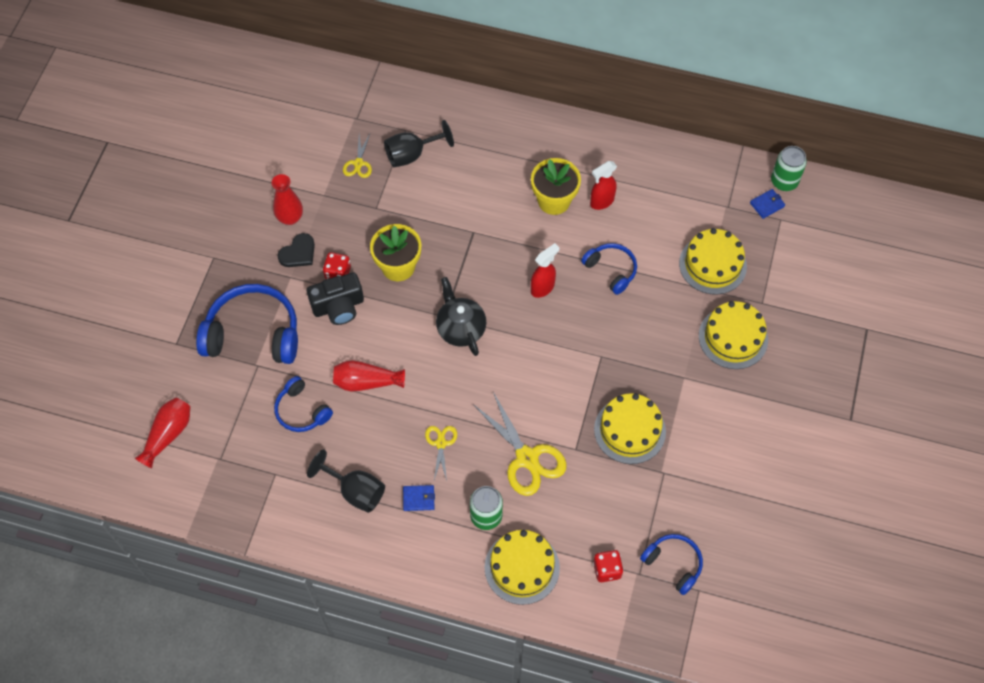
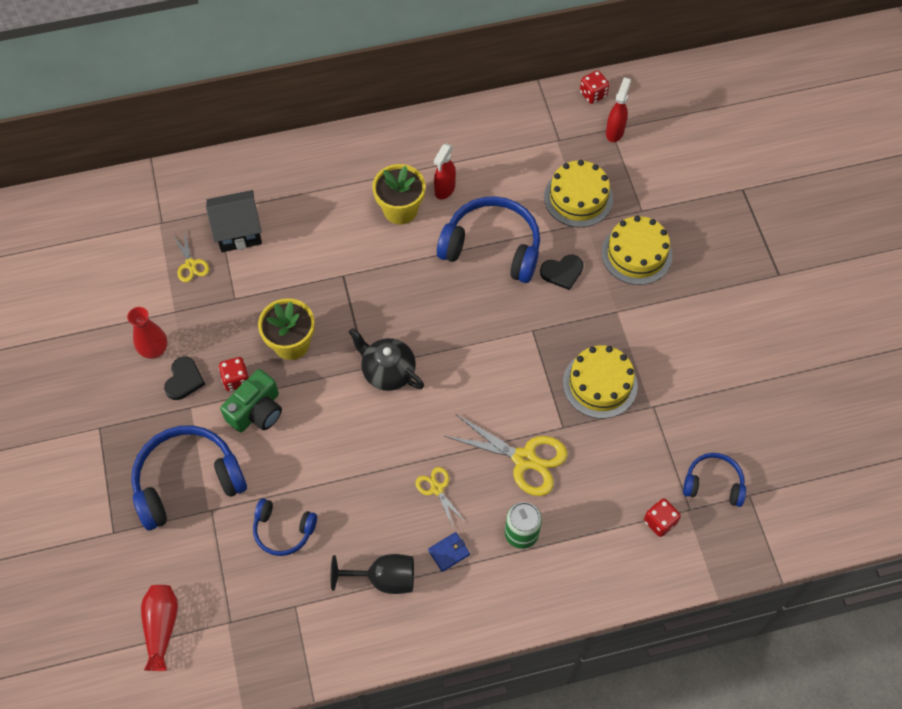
camera: 30 degrees left, 0 degrees up
(338, 306) = (256, 411): black camera -> green camera
(366, 382) = (329, 469): red vase -> none
(412, 155) = (238, 231): black goblet -> black house
(522, 567) = (583, 563): yellow cake -> none
(543, 288) = (440, 295): red spray bottle -> red spray bottle (615, 132)
(611, 270) = (492, 247): blue headphones -> blue headphones, size x1.80
(658, 321) = (562, 272): none -> black heart
(767, 205) = (591, 122): blue wallet -> none
(784, 181) = (593, 94): green can -> red dice

